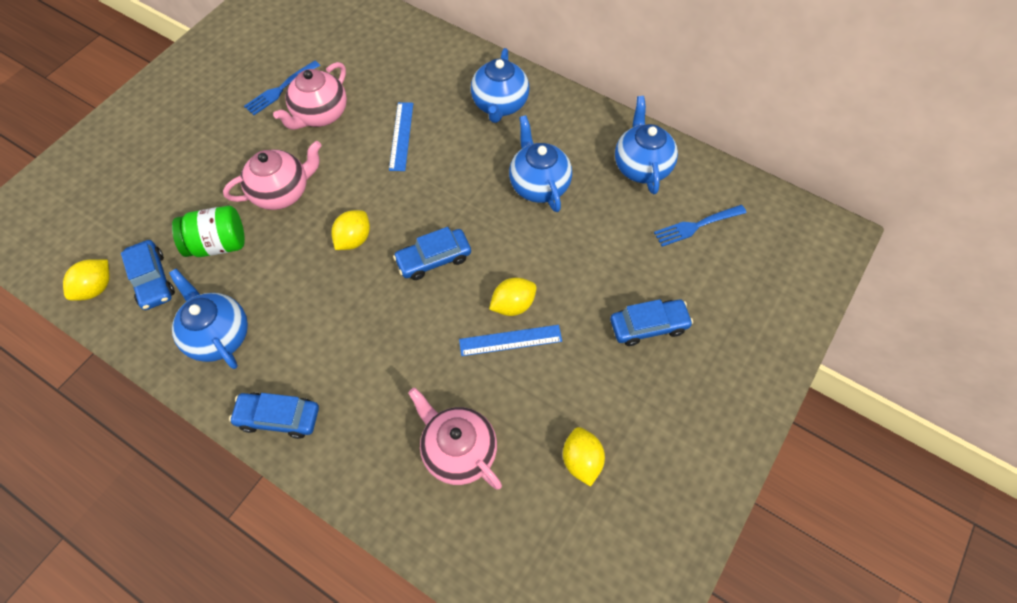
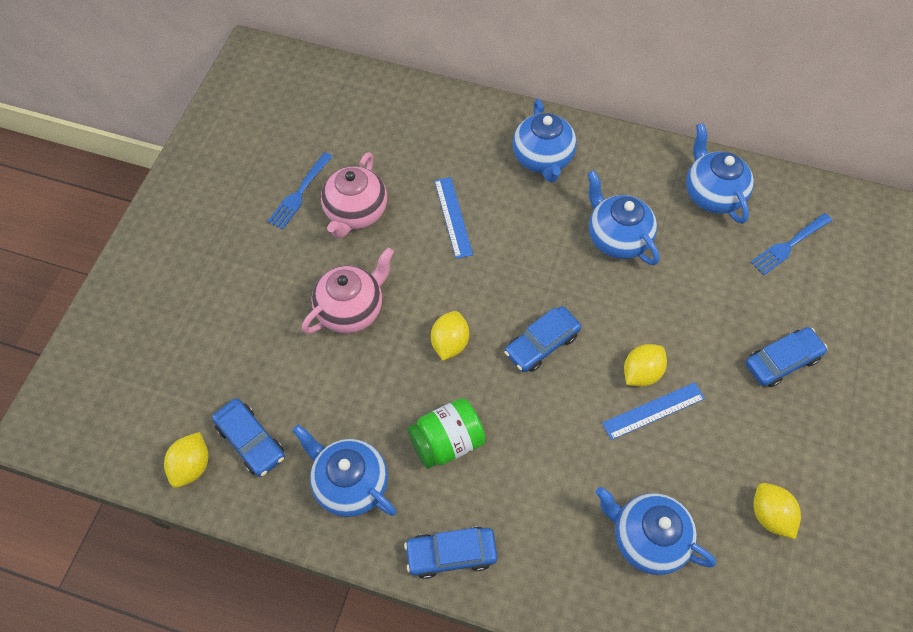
camera: 15 degrees left, 0 degrees up
(218, 244) = (306, 384): green jar -> green jar (447, 442)
(458, 451) = (647, 538): pink teapot -> blue teapot

